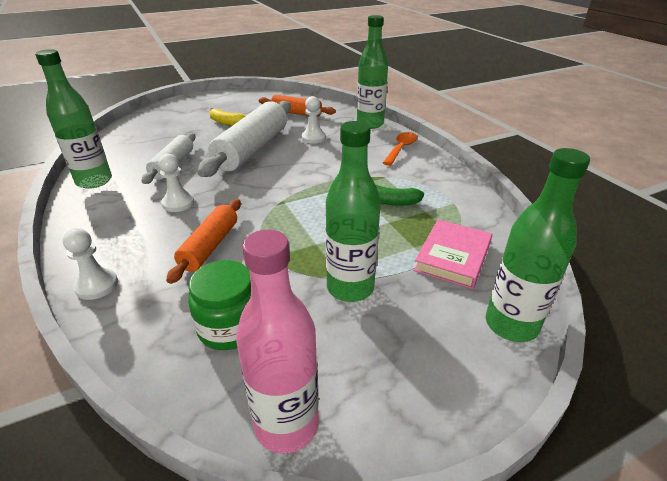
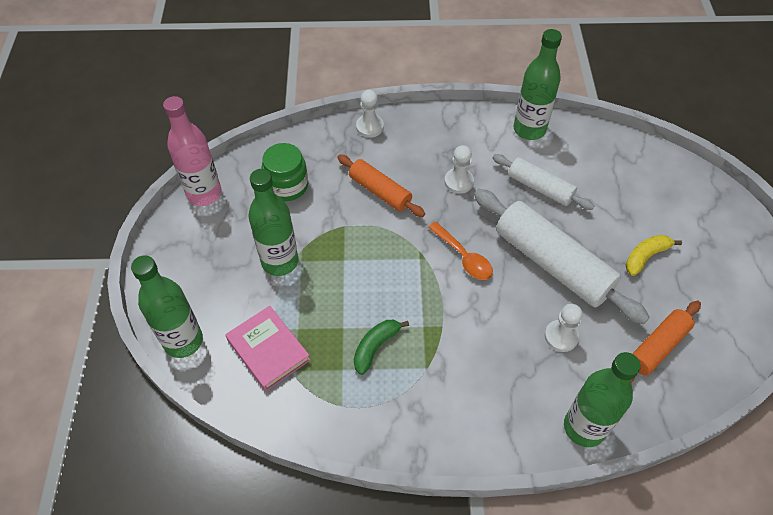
camera: 115 degrees right, 20 degrees up
(401, 149) = (488, 425): orange spoon -> orange spoon (464, 257)

